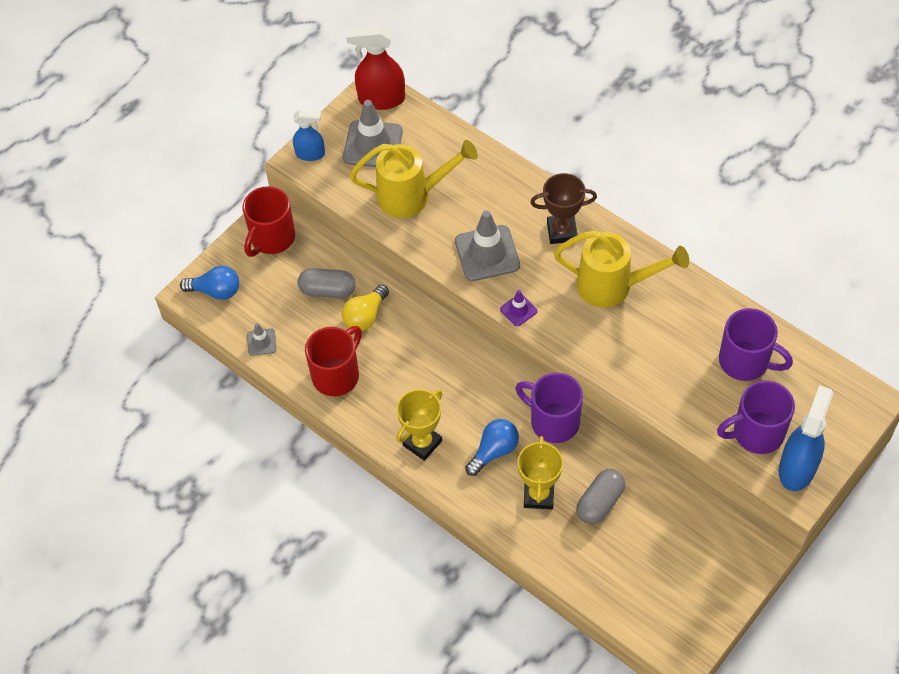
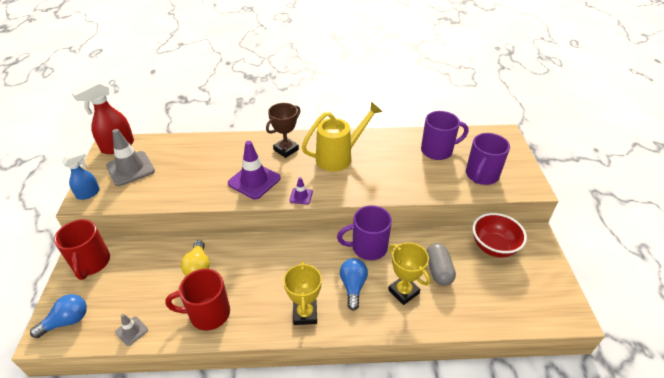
camera: 45 degrees left, 15 degrees down
(328, 290) = (159, 268): grey capsule -> none
(337, 375) = (208, 313): red mug -> red mug turned 90 degrees counterclockwise
(412, 196) = (180, 179): yellow watering can -> none
(487, 253) = (254, 181): grey traffic cone -> purple traffic cone
(693, 526) = (493, 247): none -> red bowl
(797, 468) = (517, 178): blue spray bottle -> none

